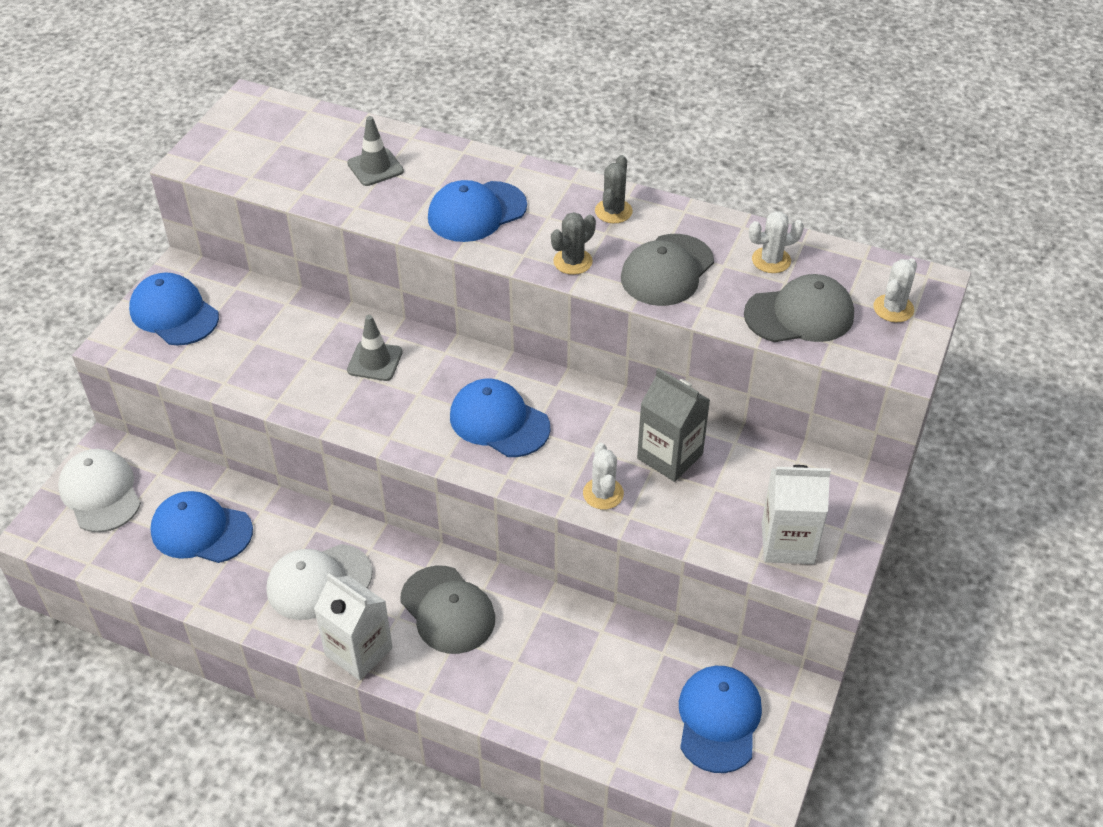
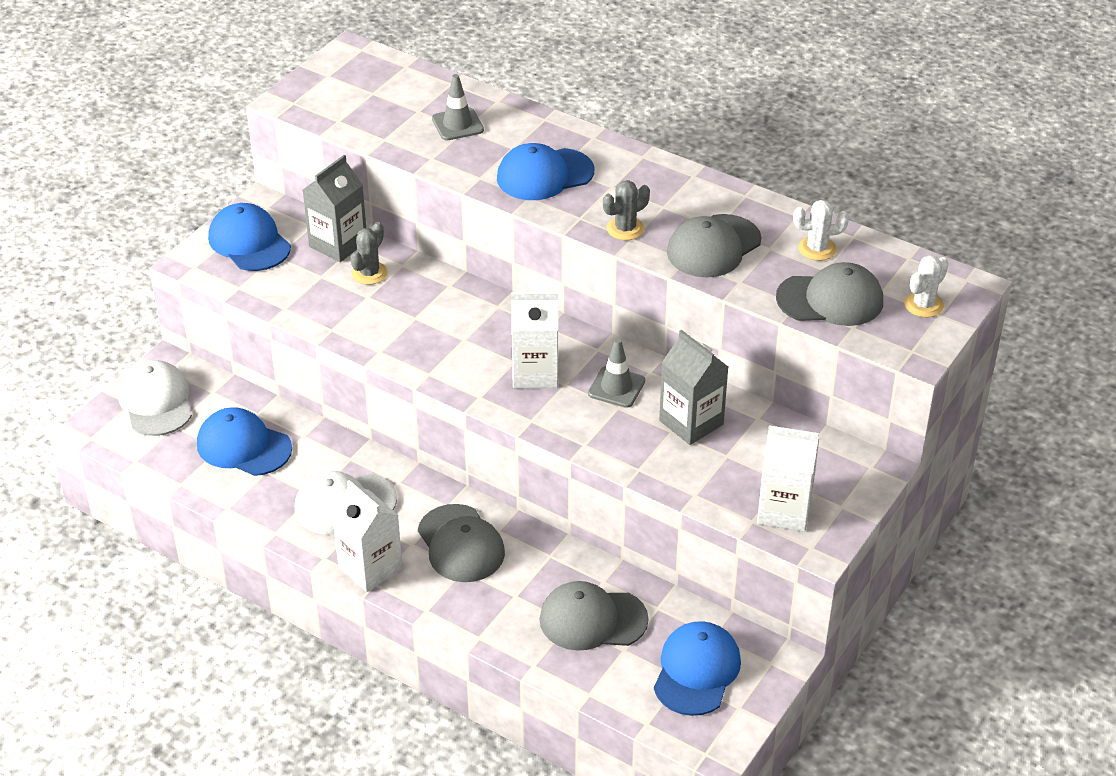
camera: 10 degrees right, 5 degrees down
(267, 304) = (338, 244): none -> grey carton
(375, 361) = (429, 306): grey traffic cone -> grey traffic cone (616, 387)
(499, 422) = (535, 373): blue cap -> white carton
(600, 676) = (592, 619): none -> grey cap
(603, 494) = (619, 446): white cactus -> none
(613, 211) = (676, 188): grey cactus -> grey cactus (369, 273)

